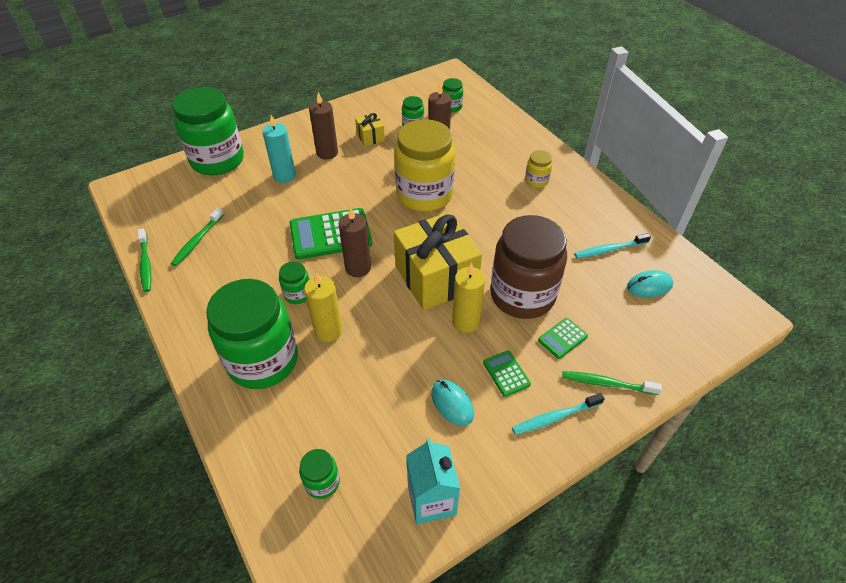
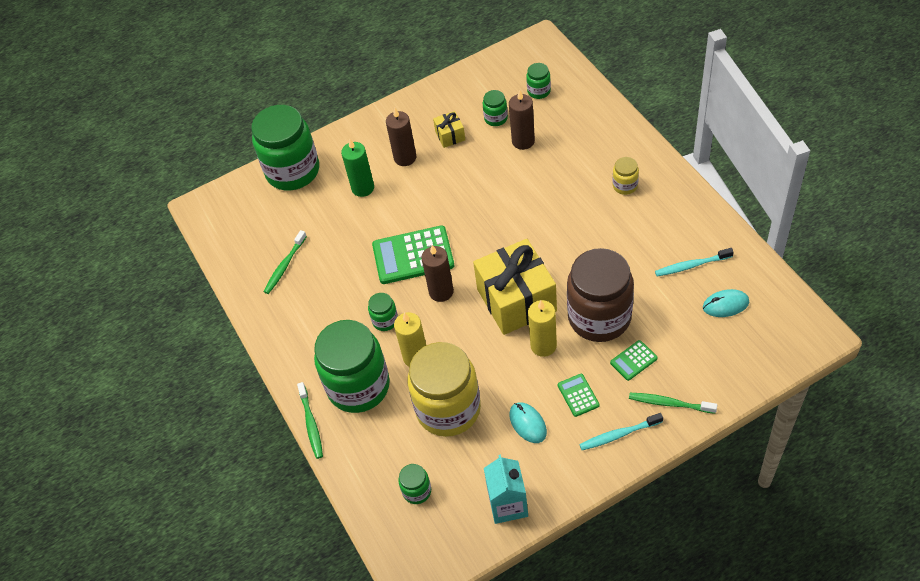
camera: 10 degrees right, 5 degrees up
(146, 264) = (240, 292): green toothbrush -> green toothbrush (311, 424)
(284, 176) = (363, 188): turquoise candle -> green candle
(424, 195) = (507, 206): yellow jar -> yellow jar (448, 409)

